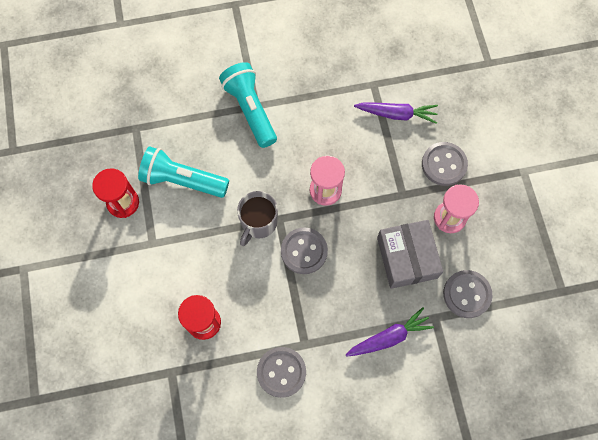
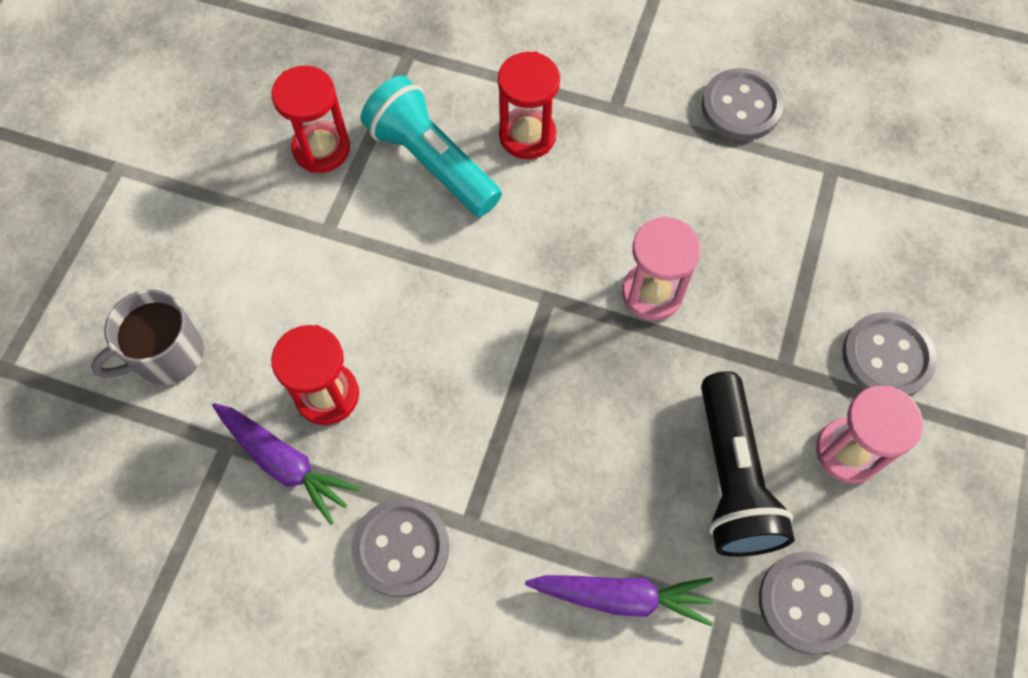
camera: 30 degrees right, 5 degrees down
(221, 142) = (527, 136): none -> red hourglass
(250, 109) = (602, 110): turquoise flashlight -> none
(258, 223) = (511, 287): grey mug -> grey mug (167, 355)
(304, 251) = (558, 371): grey button -> grey button (741, 107)
(396, 114) = (846, 234): purple carrot -> purple carrot (284, 463)
(407, 258) = (732, 478): grey box -> black flashlight

